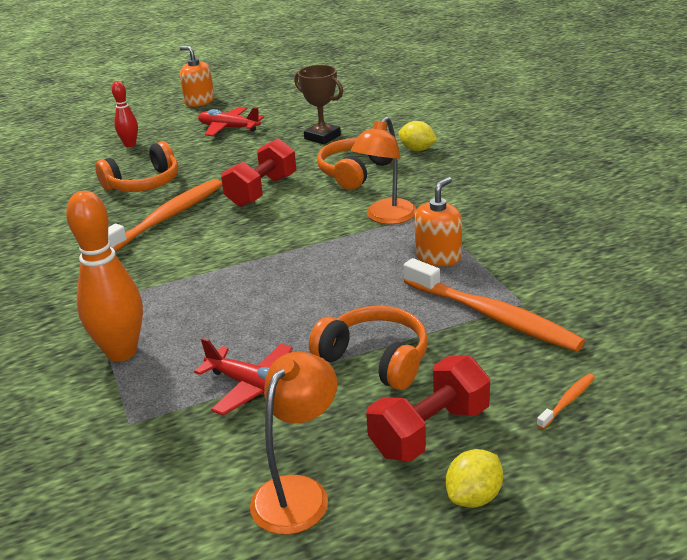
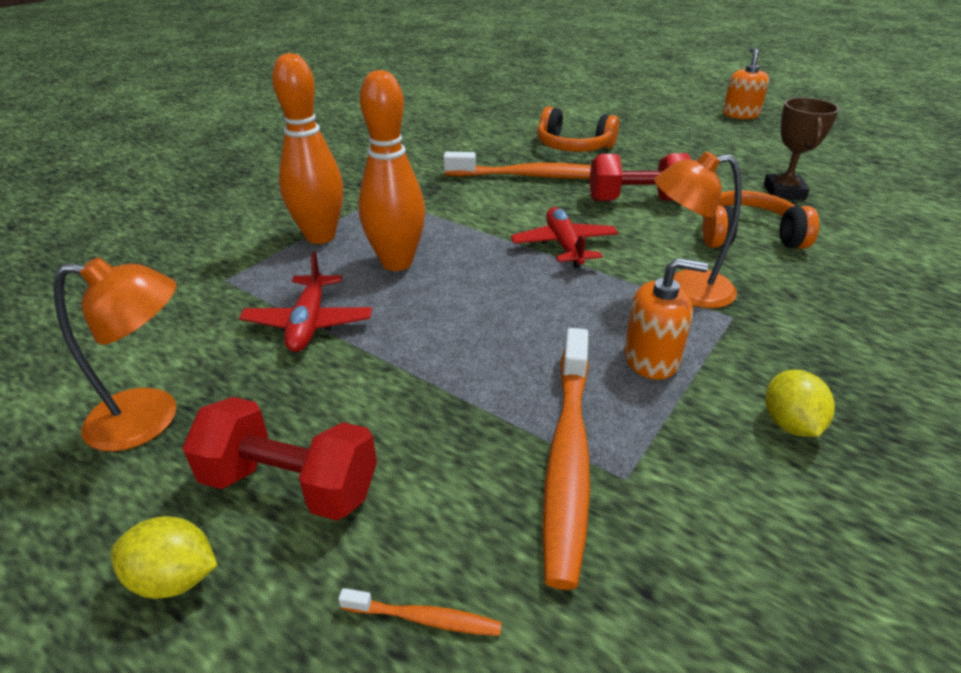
camera: 55 degrees right, 5 degrees up
(130, 145) = (624, 118): red bowling pin -> none
(216, 322) = (397, 262): none -> orange bowling pin
(228, 128) = (718, 143): red plane -> red plane (564, 245)
(375, 359) = (403, 386): orange headphones -> none
(417, 149) = (860, 256): yellow lemon -> yellow lemon (790, 424)

